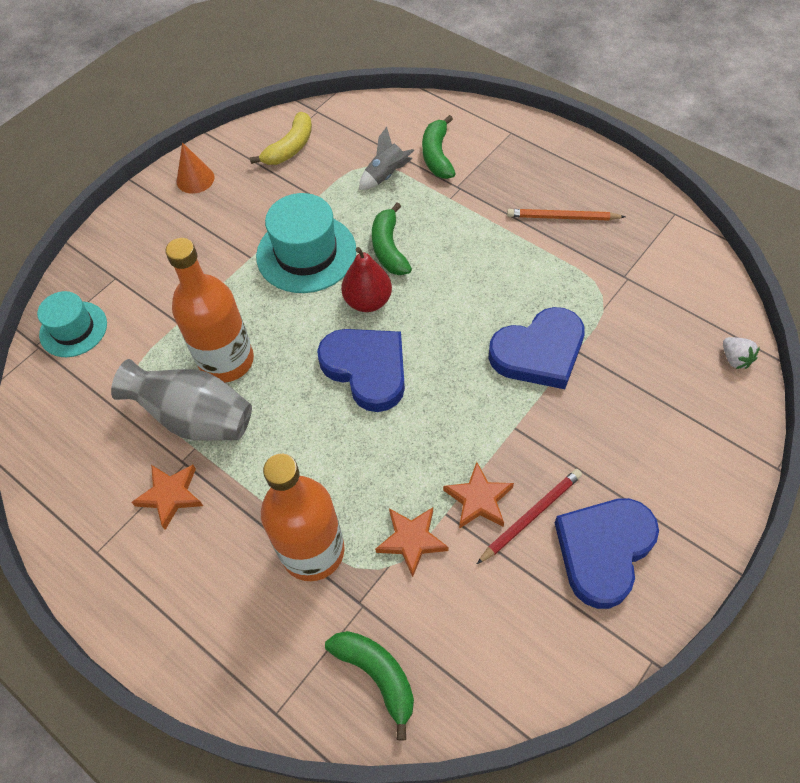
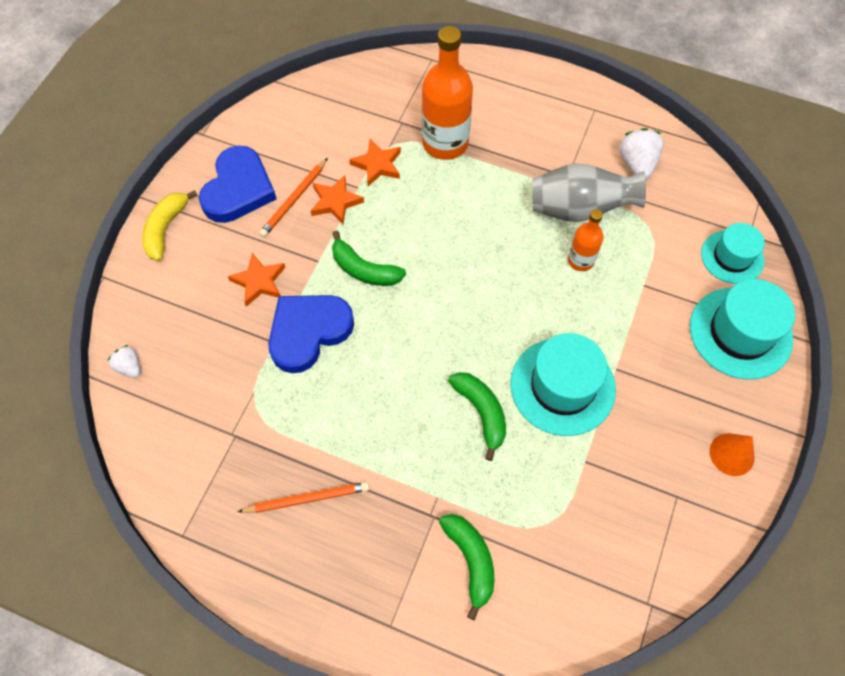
camera: 160 degrees right, 5 degrees up
(96, 458) = (637, 164): none -> white strawberry
(119, 261) = (740, 333): none -> turquoise hat
(170, 495) = (565, 153): orange star -> orange star (259, 282)
(226, 361) = (580, 260): orange bottle -> orange bottle, size x0.54
(290, 148) = (650, 530): yellow banana -> yellow banana (166, 229)
(367, 369) = (456, 281): blue heart -> none
(368, 301) = (480, 347): red pear -> none
(377, 675) = (376, 89): green banana -> green banana (364, 269)
(386, 175) = (520, 513): grey rocket -> none
(531, 516) = (294, 199): red pencil -> orange pencil

